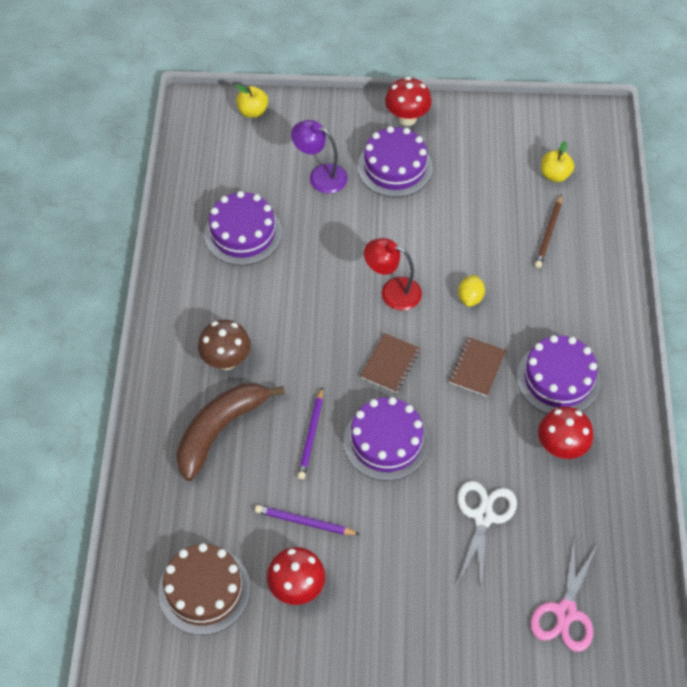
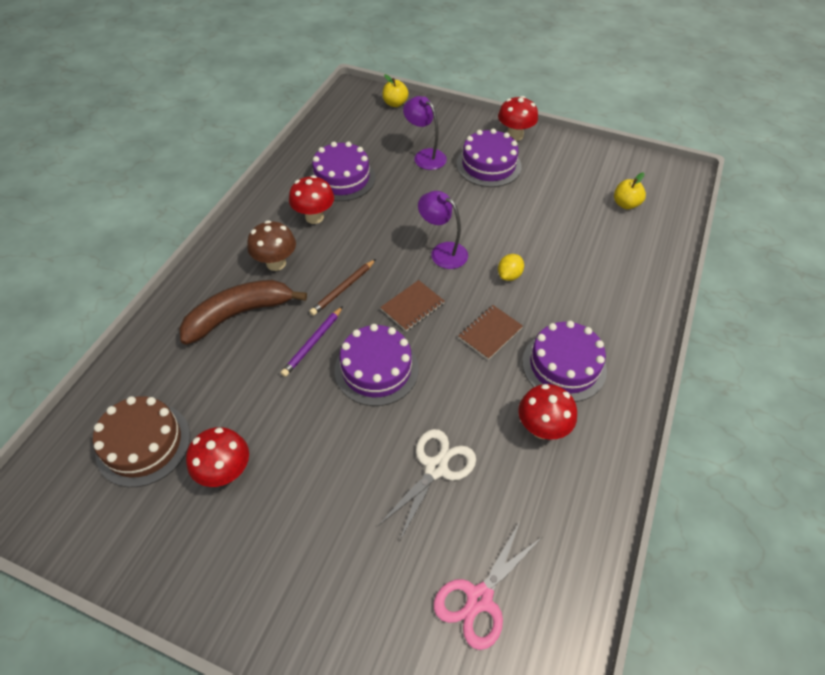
camera: 20 degrees right, 5 degrees down
(238, 292) = (314, 217): none -> red mushroom
(304, 522) = (266, 414): purple pencil -> none
(392, 291) = (442, 252): red lamp -> purple lamp
(548, 233) = (602, 246): brown pencil -> brown pencil (343, 289)

